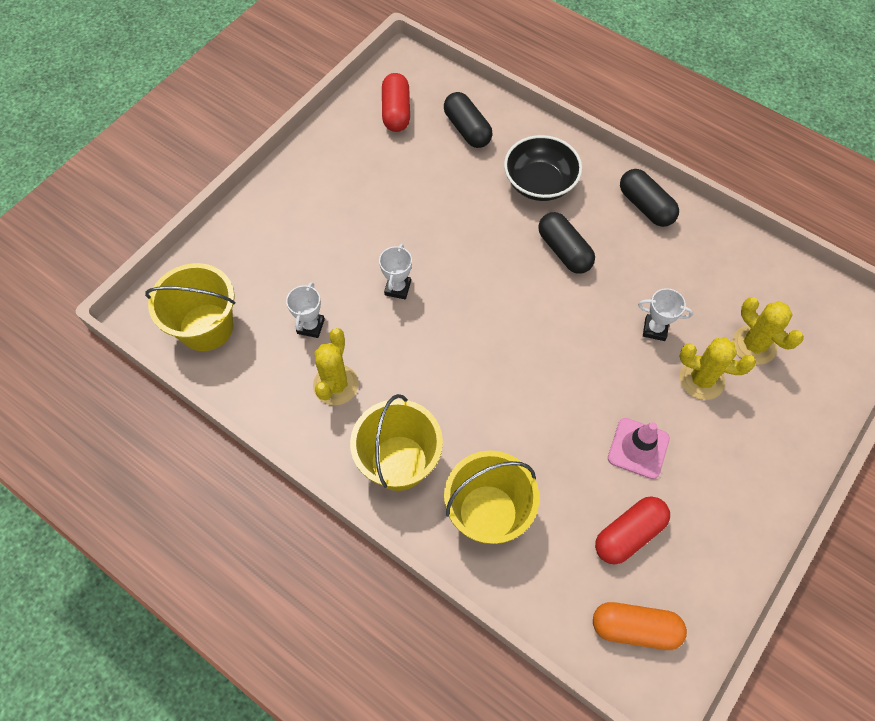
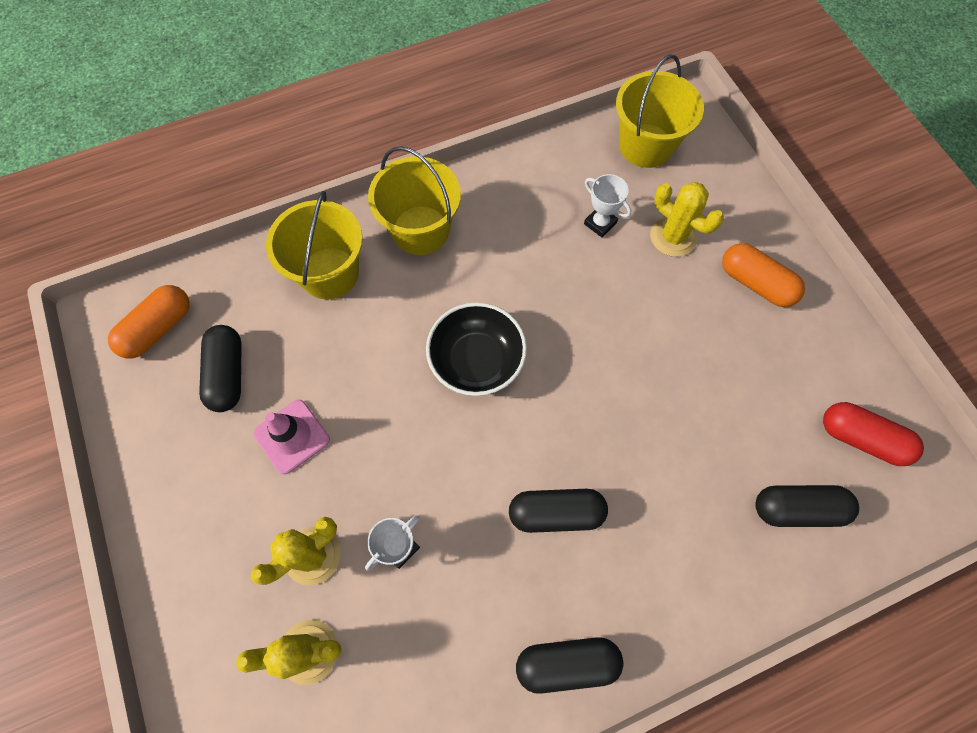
camera: 120 degrees right, 5 degrees up
(308, 203) = (755, 283): none -> orange capsule
(335, 385) = (526, 217): yellow cactus -> yellow cactus (673, 237)
(397, 288) = (601, 316): white trophy -> none
(540, 183) = (669, 548): black bowl -> black bowl (476, 360)
(628, 534) = (228, 374): red capsule -> black capsule

